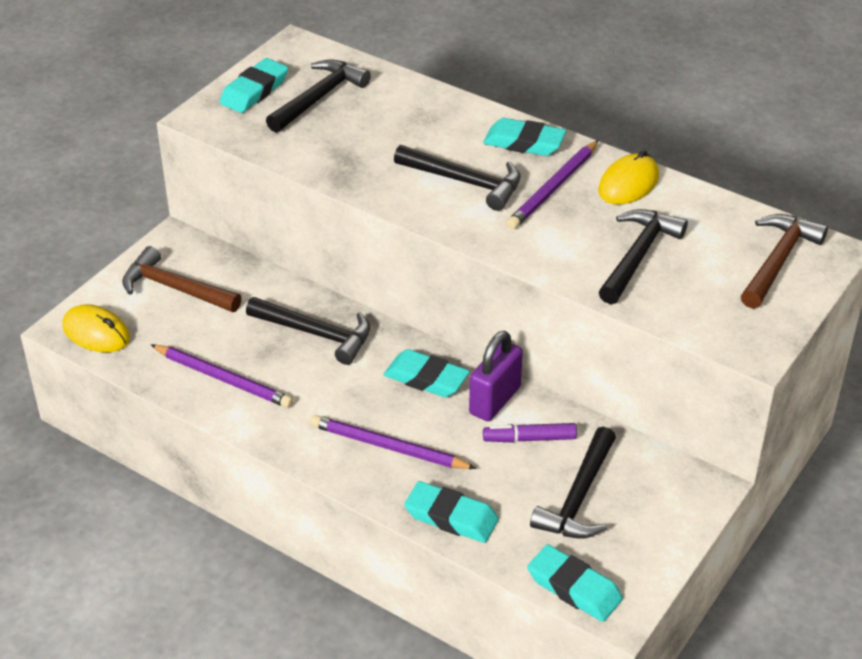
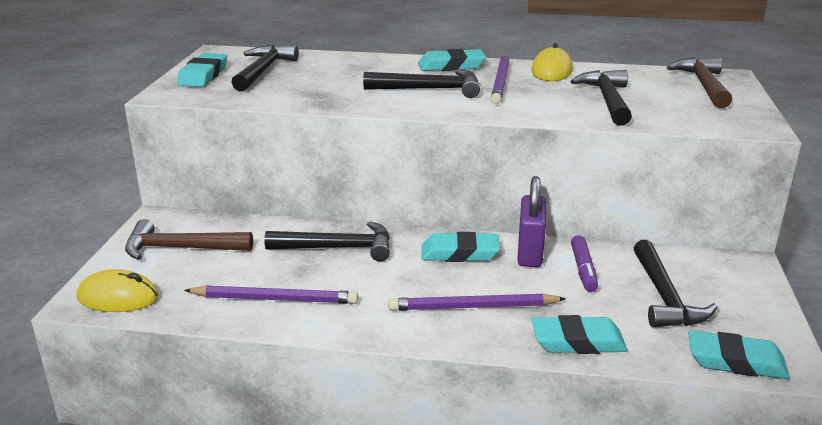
camera: 25 degrees left, 15 degrees down
(529, 439) = (583, 269): purple marker -> purple marker turned 60 degrees counterclockwise

